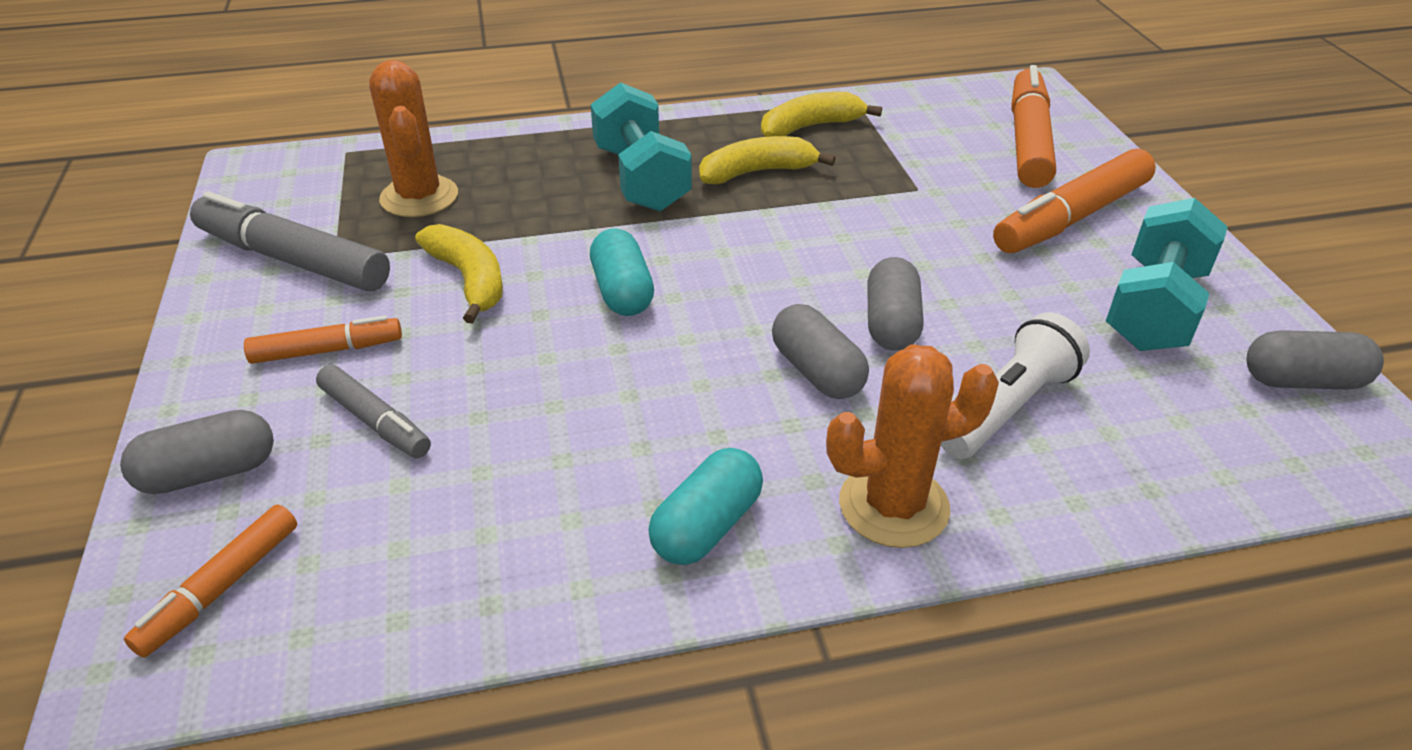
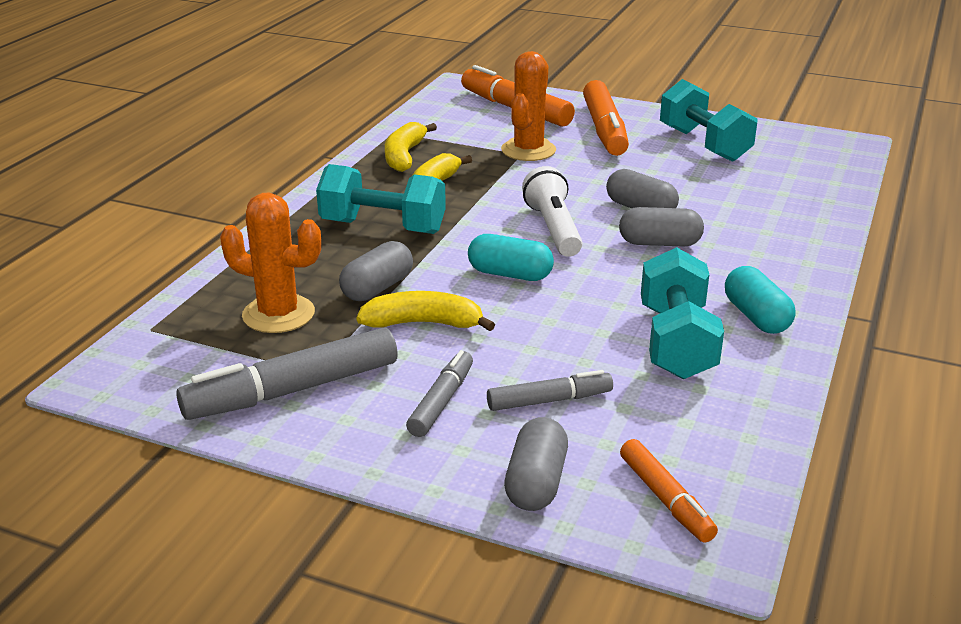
camera: 55 degrees left, 10 degrees down
(327, 350) = (441, 402): orange marker -> grey marker
(578, 474) = (676, 342): none -> turquoise dumbbell
(893, 506) = (786, 262): orange cactus -> orange cactus (528, 150)
(1007, 407) = (741, 207): white flashlight -> white flashlight (553, 229)
(1302, 381) = (790, 139): grey capsule -> grey capsule (377, 288)

